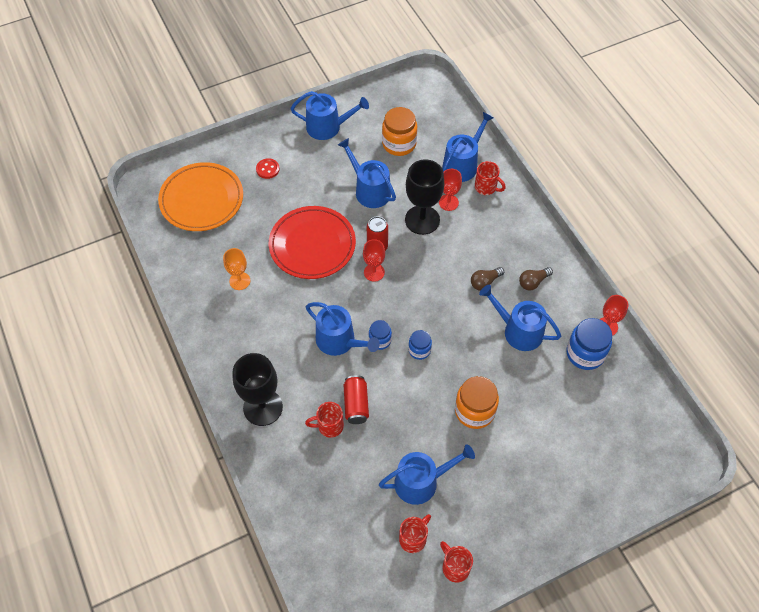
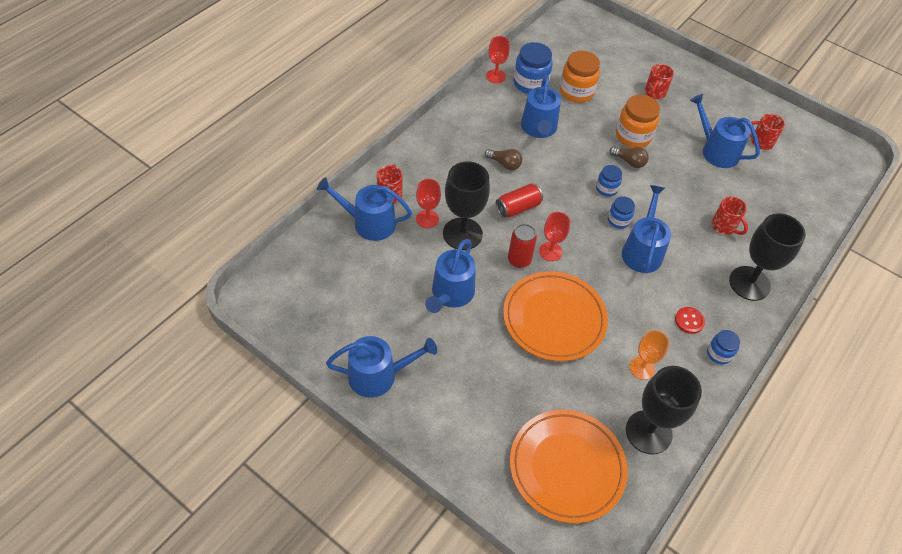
camera: 120 degrees left, 5 degrees down
(192, 258) = (648, 432): none -> black goblet
(218, 341) = (719, 354): none -> blue jar
(267, 169) = (479, 413): red button -> red button (689, 321)
(312, 245) = (554, 319): red plate -> orange plate
(328, 127) = (378, 375): blue watering can -> blue watering can turned 105 degrees clockwise
(356, 404) = (690, 215): red can -> red can (518, 208)
(399, 144) = (368, 290): orange jar -> orange jar (576, 92)
(455, 567) = (758, 113): red mug -> red mug (654, 93)
(533, 282) = (482, 131): brown light bulb -> brown light bulb (629, 162)

